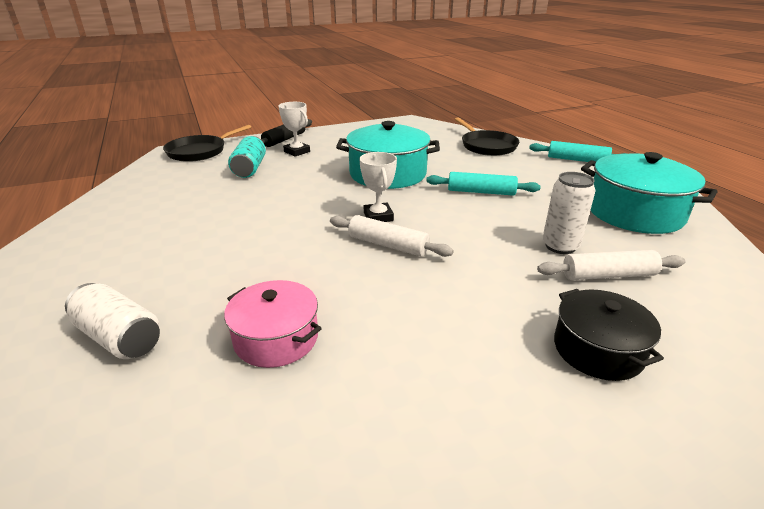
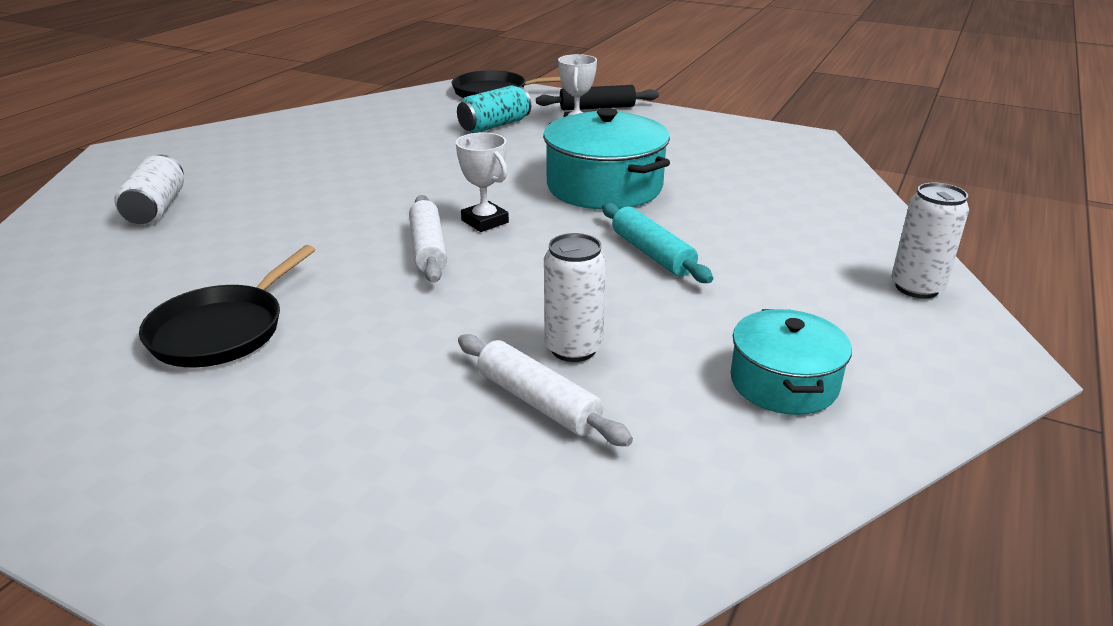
camera: 50 degrees right, 0 degrees up
(276, 338) = (208, 262): pink pot -> none
(378, 217) = (485, 221): white trophy -> white trophy turned 75 degrees counterclockwise
(487, 146) = (823, 210): black pan -> black pan (222, 330)
(577, 160) = (916, 287): turquoise rolling pin -> white can
(598, 350) = (349, 431): black pot -> none
(634, 213) = (783, 383): turquoise pot -> turquoise pot, size x0.62

